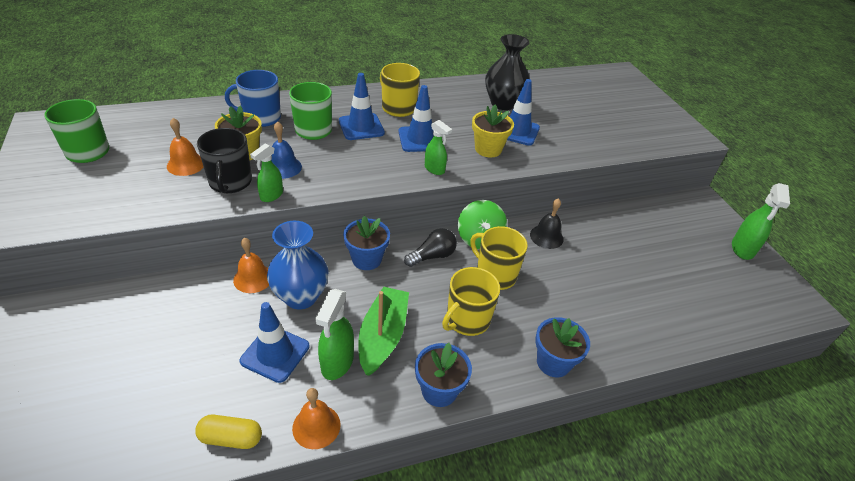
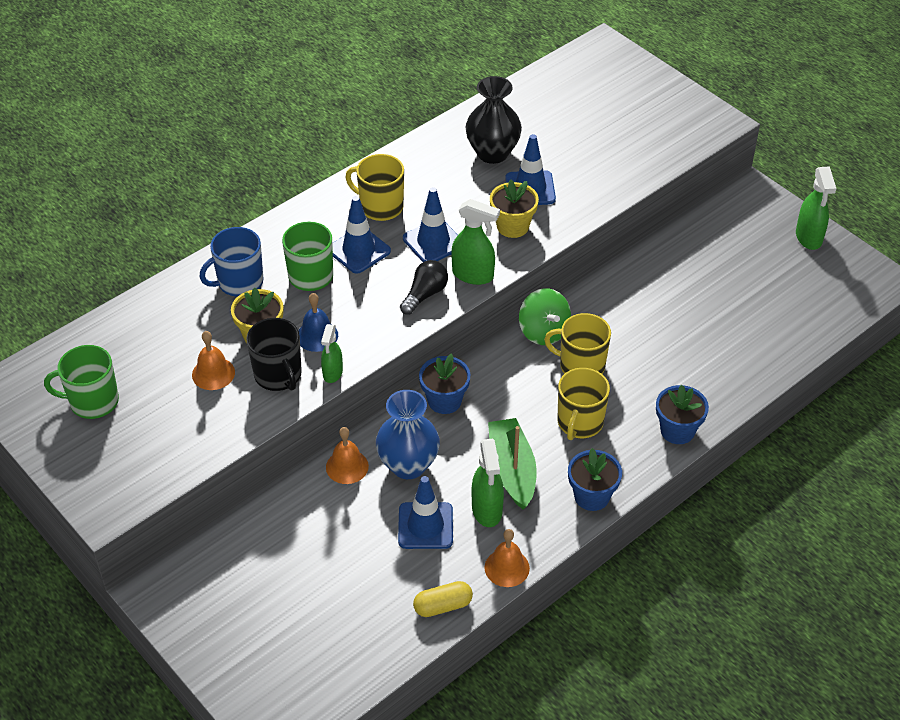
camera: 20 degrees left, 5 degrees up
(432, 256) = (507, 370): black light bulb -> black light bulb (425, 294)
(434, 169) = (473, 275): green spray bottle -> green spray bottle, size x1.52
(546, 236) = (610, 301): black bell -> none

